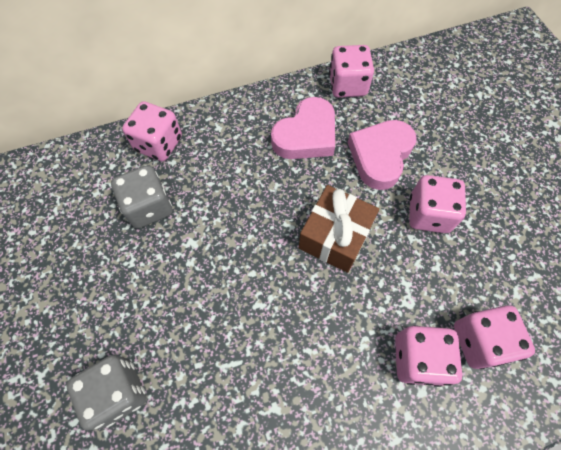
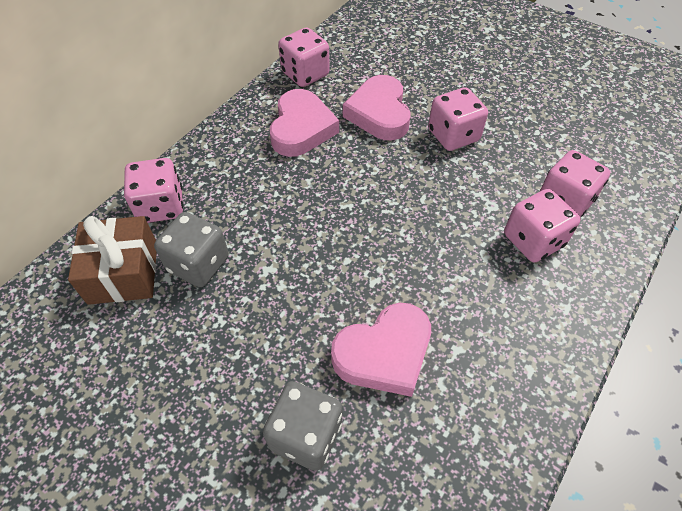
camera: 35 degrees left, 10 degrees down
(218, 370) = (384, 353): none -> pink heart
(335, 237) = (394, 192): brown gift -> brown gift (123, 272)

